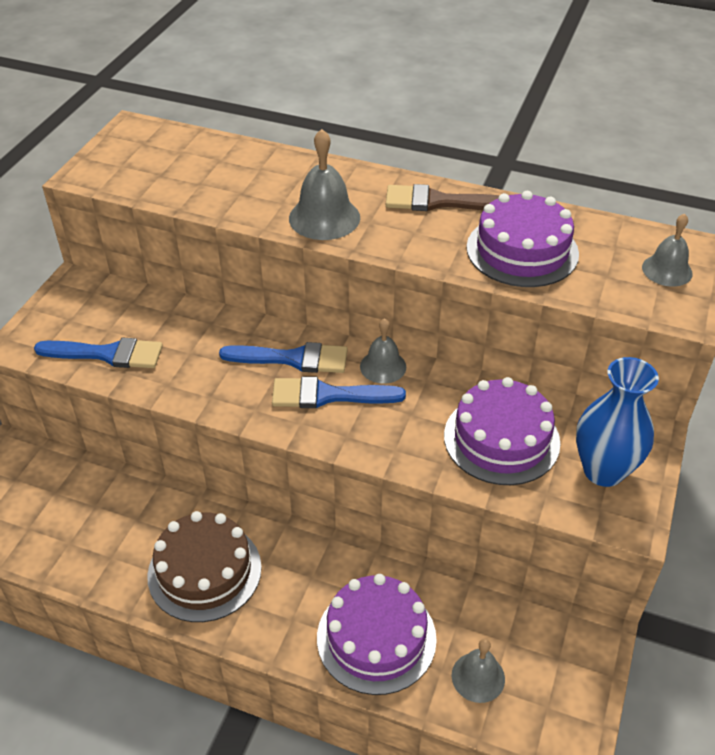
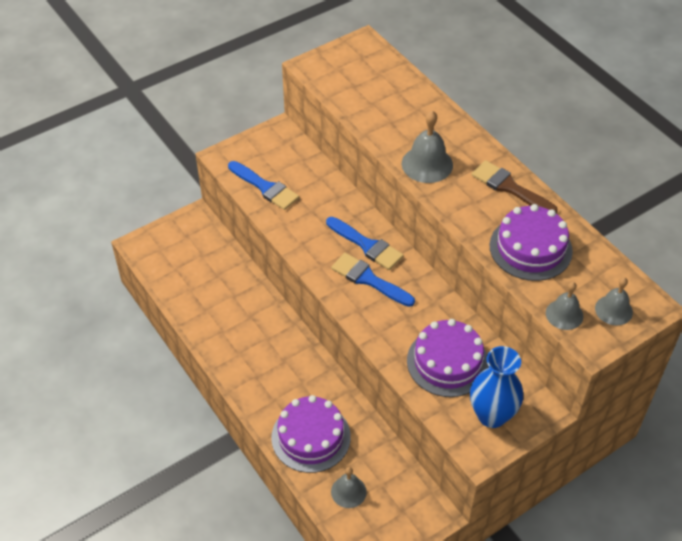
camera: 35 degrees right, 5 degrees up
(204, 571) = (248, 346): brown cake -> none
(383, 366) = (416, 278): grey bell -> grey bell (564, 314)

